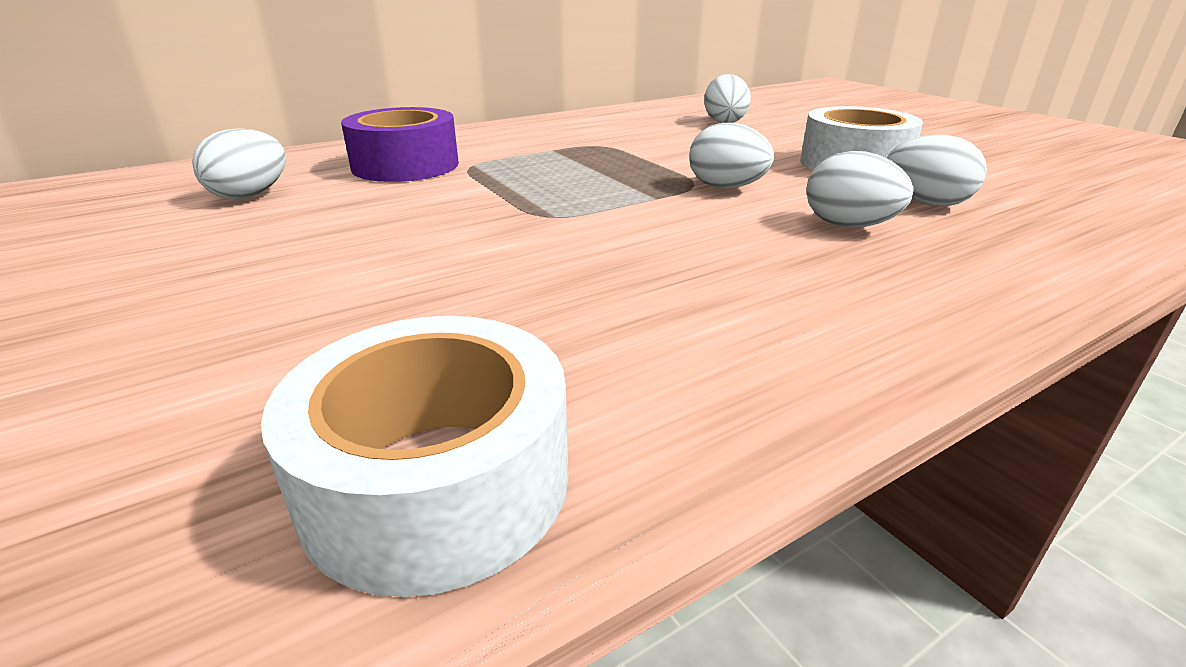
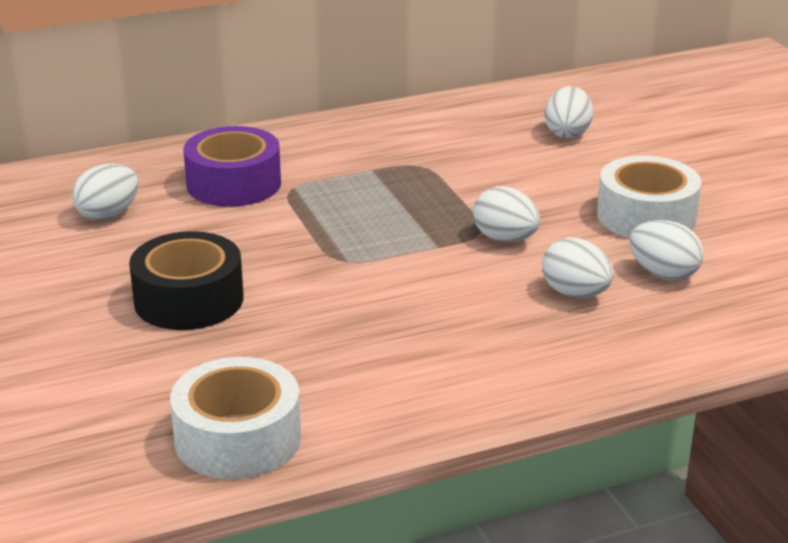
camera: 10 degrees right, 0 degrees up
(346, 267) = (189, 300): none -> black tape

